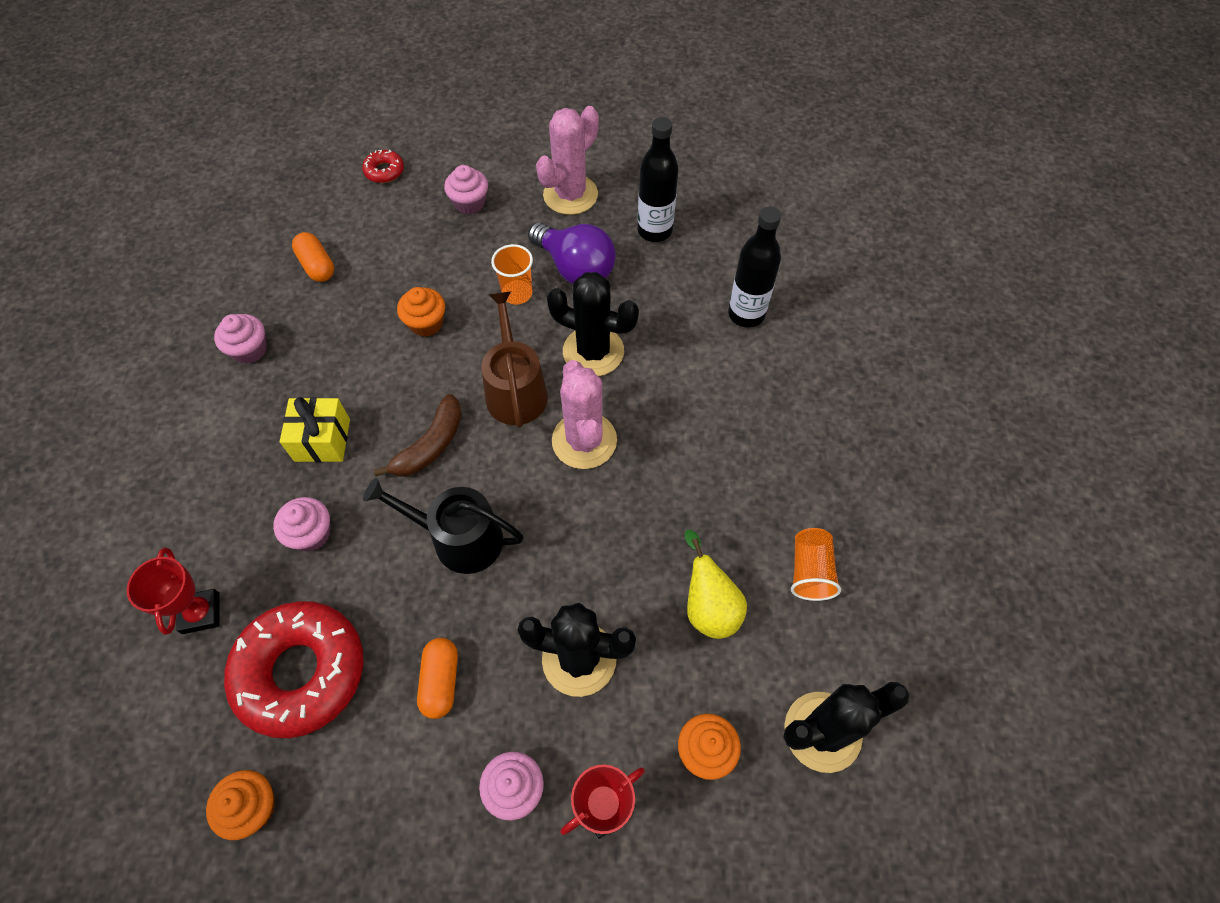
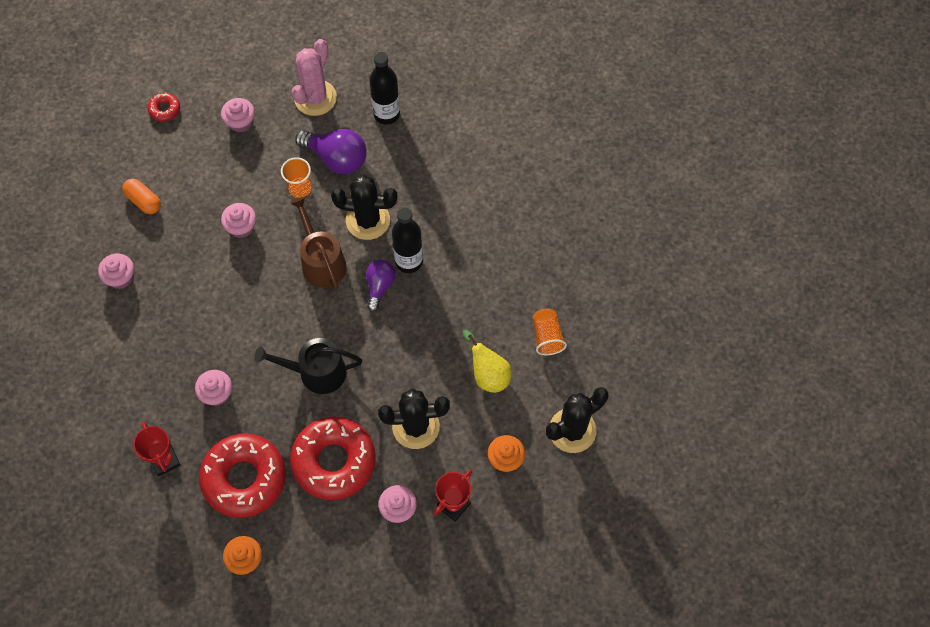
camera: 15 degrees left, 5 degrees up
(322, 440) = (199, 329): yellow gift -> none
(426, 323) = (241, 227): orange cupcake -> pink cupcake
(430, 445) = (276, 315): brown banana -> none
(441, 681) = (334, 461): orange capsule -> red donut
(584, 440) = (379, 286): pink cactus -> purple light bulb
(746, 314) = (468, 166): black bottle -> black bottle (409, 261)

